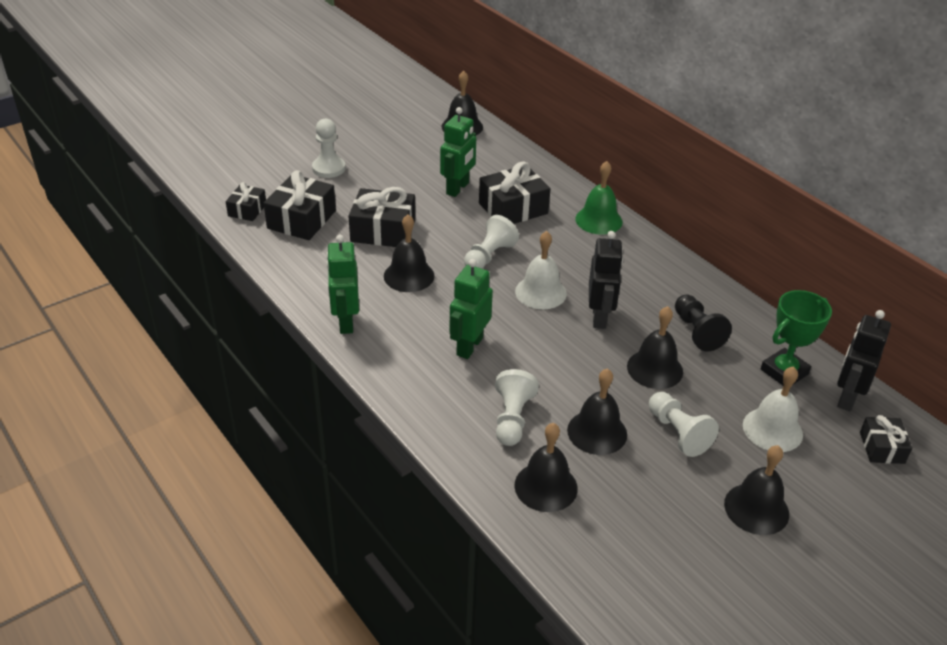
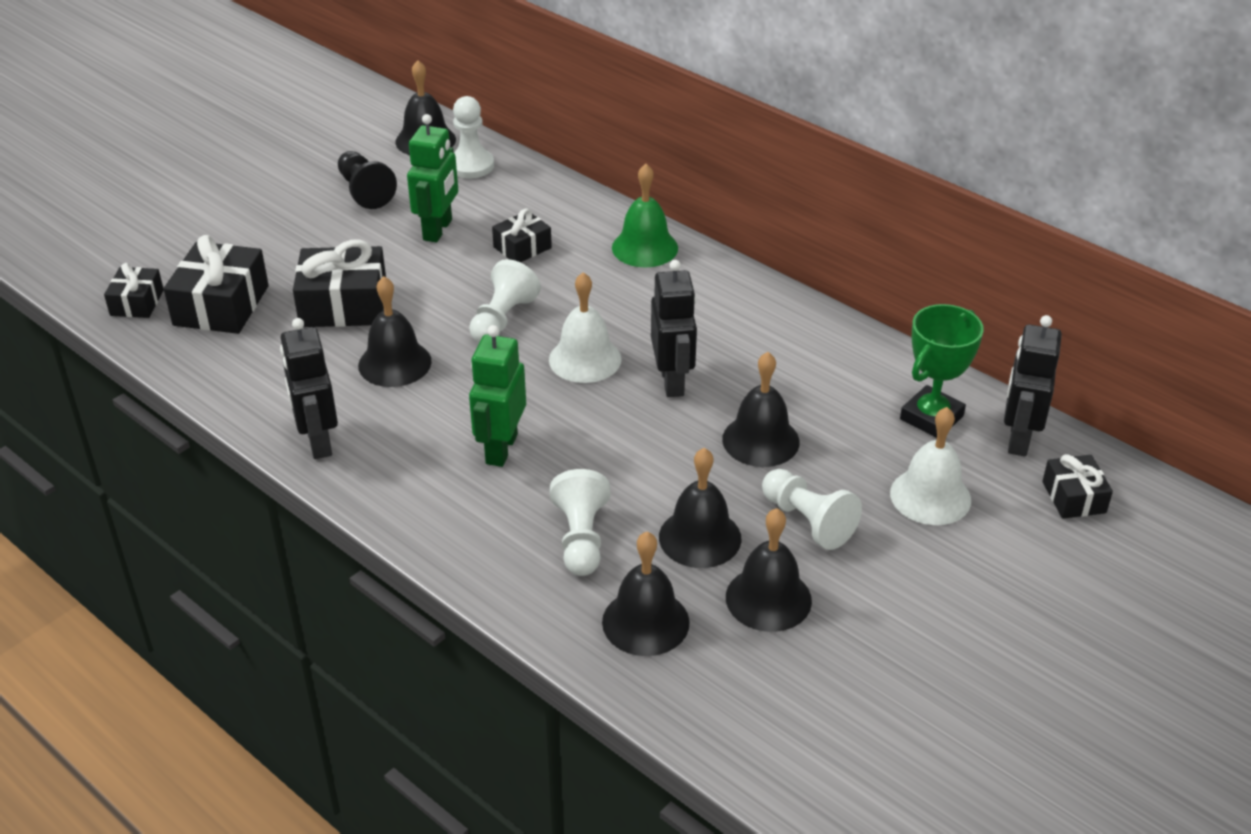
camera: 10 degrees left, 0 degrees up
(328, 168) = (244, 226): white pawn -> white pawn (471, 166)
(345, 322) = (318, 442): green robot -> black robot
(513, 208) = (522, 247): black gift -> black gift, size x0.58
(697, 332) = (807, 381): black pawn -> black pawn (365, 191)
(756, 508) = (928, 603): black bell -> black bell (768, 598)

